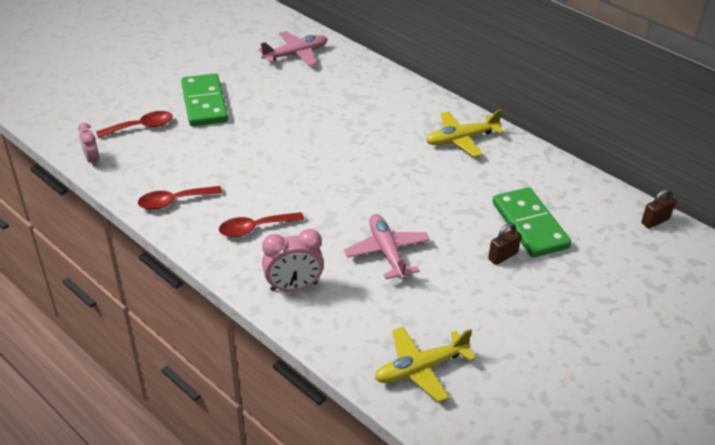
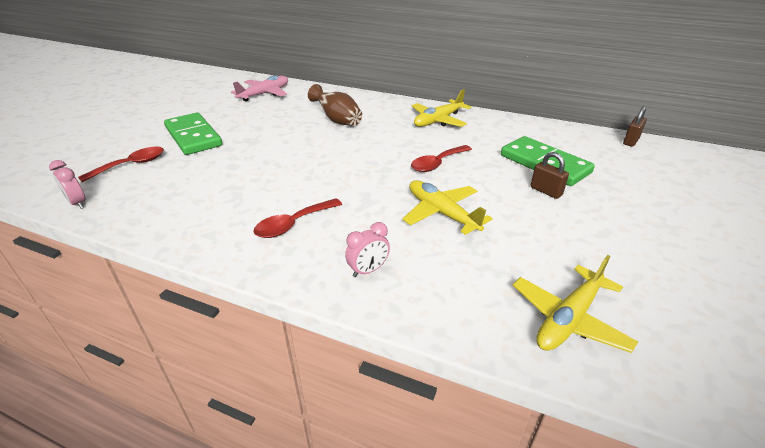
camera: 20 degrees left, 5 degrees down
(174, 201) = (189, 220): red spoon -> red spoon (437, 163)
(294, 287) = (368, 270): pink clock -> pink clock, size x0.62
(354, 113) = (337, 120): none -> brown vase
(387, 252) = (442, 213): pink plane -> yellow plane
(503, 256) = (546, 191): brown padlock -> brown padlock turned 75 degrees counterclockwise

